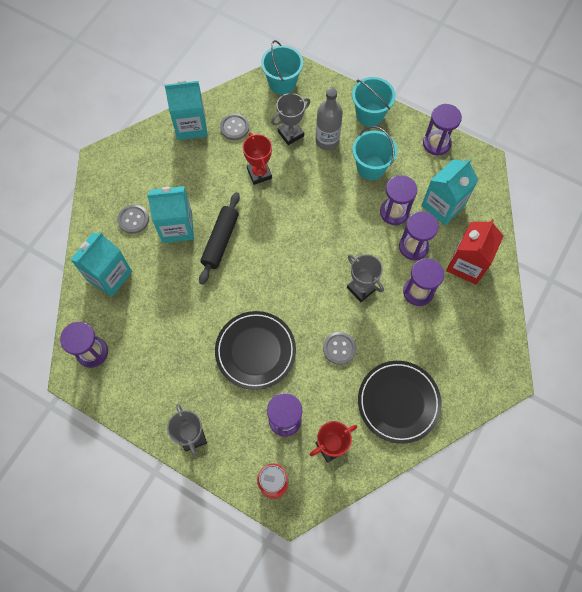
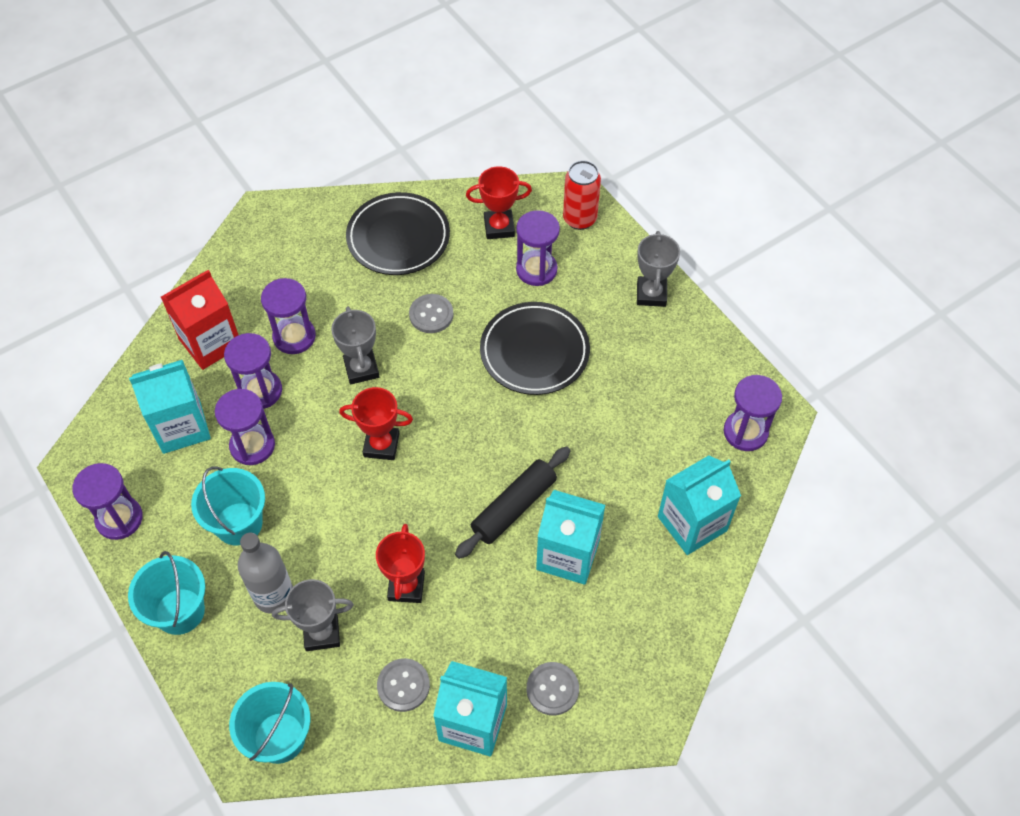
camera: 155 degrees left, 10 degrees down
(133, 219) = (628, 594): grey button -> grey button (552, 689)
(319, 245) = (381, 445): none -> red trophy

